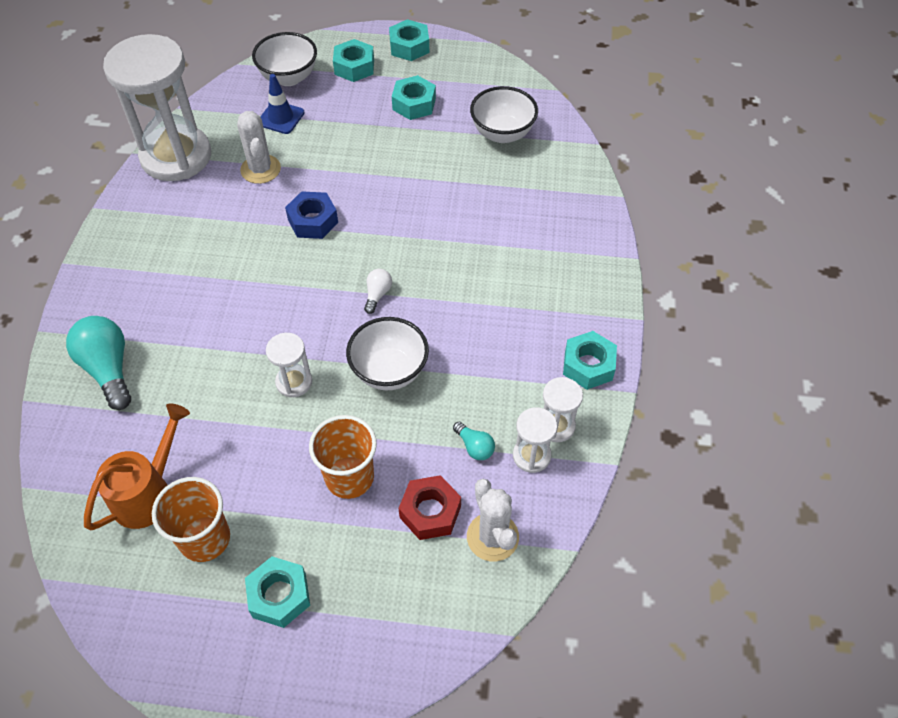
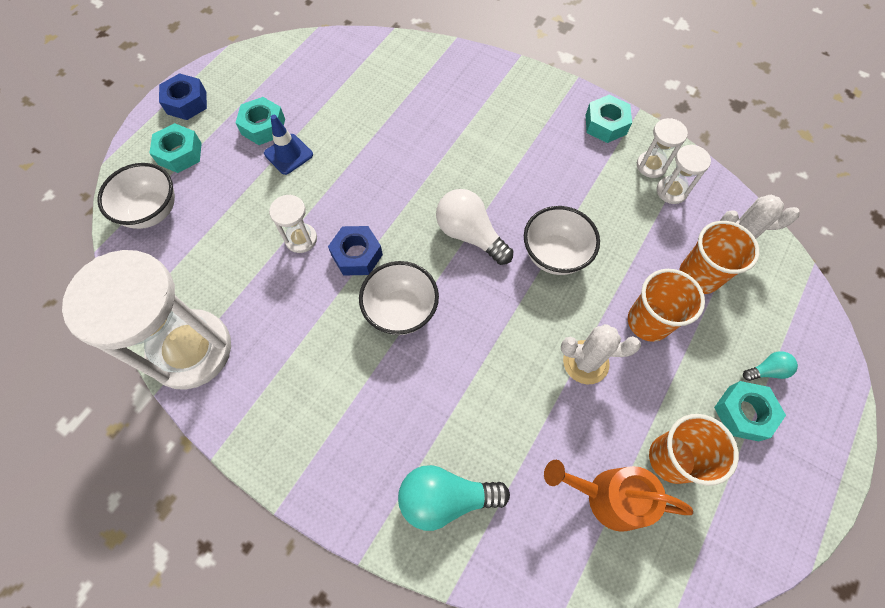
camera: 65 degrees left, 10 degrees up
(148, 492) = (607, 496): orange watering can -> orange watering can turned 45 degrees counterclockwise
(260, 169) = (262, 277): white cactus -> white cactus (585, 362)
(281, 118) = (204, 237): blue traffic cone -> blue traffic cone (288, 154)
(294, 382) = (534, 332): white hourglass -> white hourglass (301, 239)
(377, 294) = (470, 234): white light bulb -> white light bulb, size x2.00
(409, 46) = (186, 102): turquoise nut -> blue nut
(430, 512) = (699, 276): red nut -> orange cup
(474, 447) = (650, 224): turquoise light bulb -> turquoise light bulb (766, 370)
(502, 133) = (342, 81): white bowl -> white bowl (401, 311)

